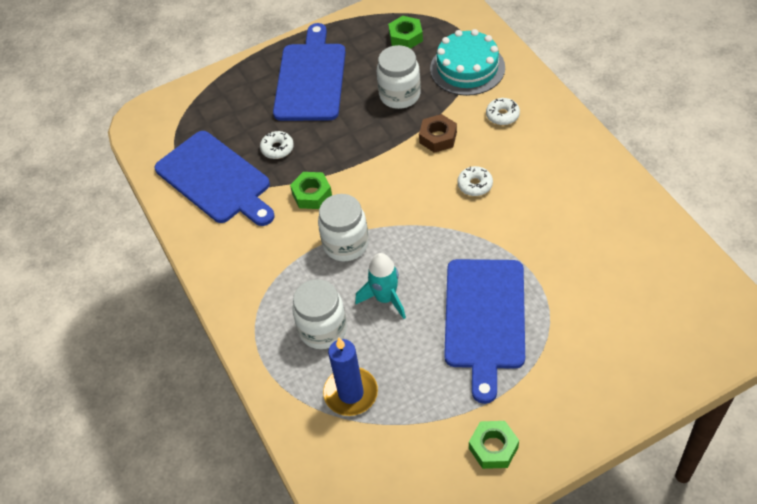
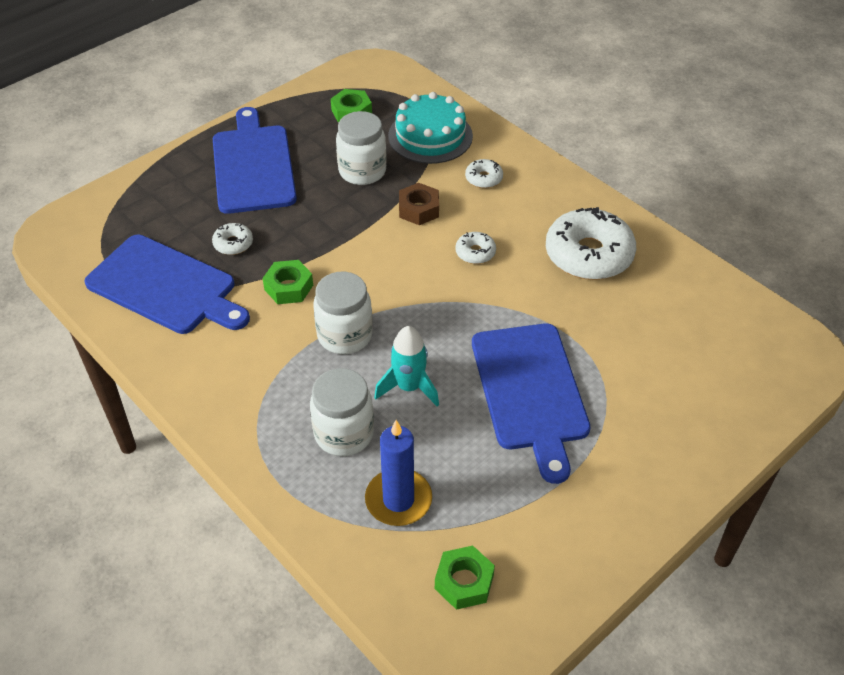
camera: 20 degrees left, 5 degrees down
(493, 448) = (584, 530): green nut -> green nut (464, 582)
(573, 201) = (588, 254): none -> white donut

